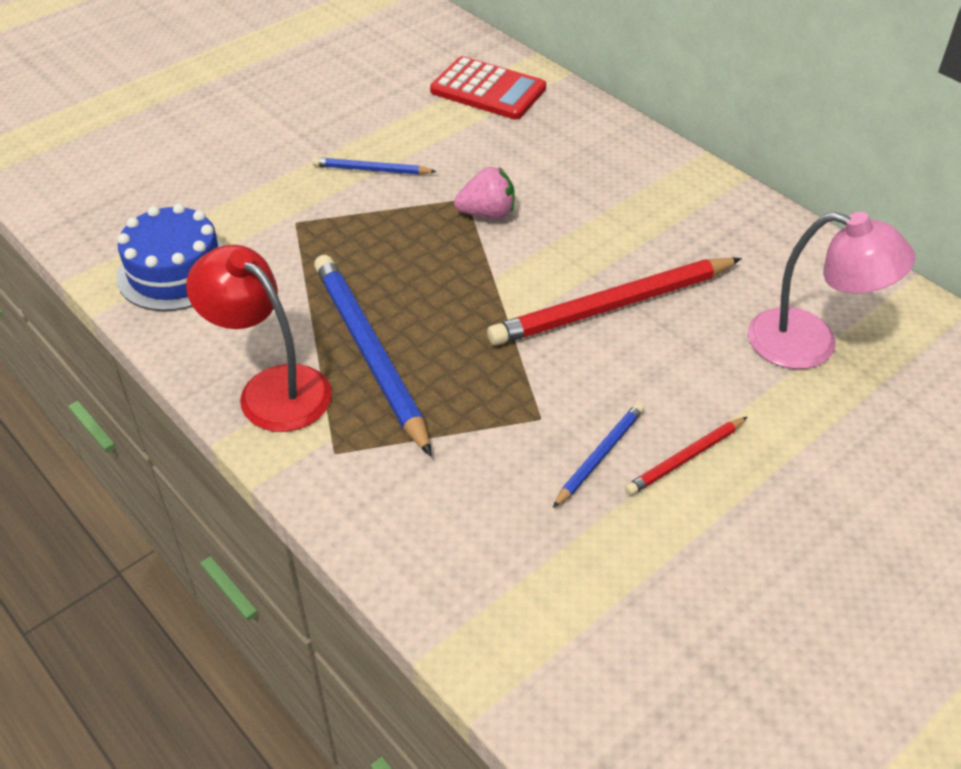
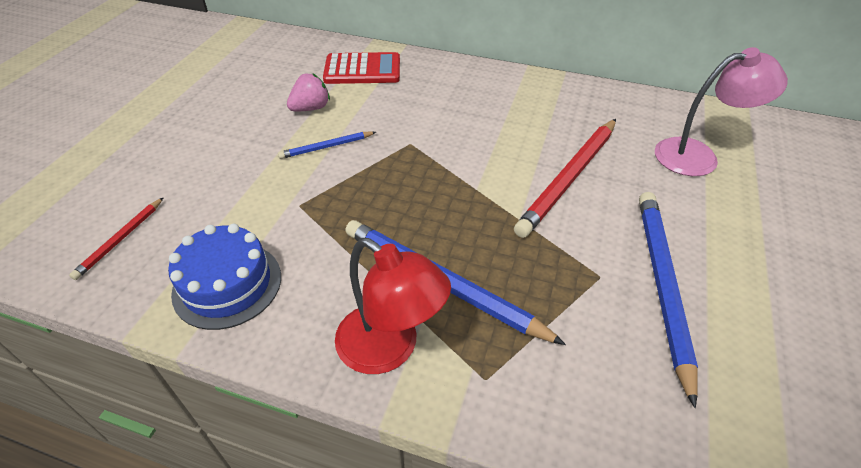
camera: 30 degrees left, 0 degrees up
(271, 388) = (390, 349): red lamp -> red lamp turned 150 degrees counterclockwise
(487, 213) = (434, 148): pink strawberry -> pink strawberry (311, 108)
(600, 456) = (662, 285): blue pencil -> blue pencil, size x1.99
(685, 458) = (711, 261): red pencil -> red pencil (120, 239)

